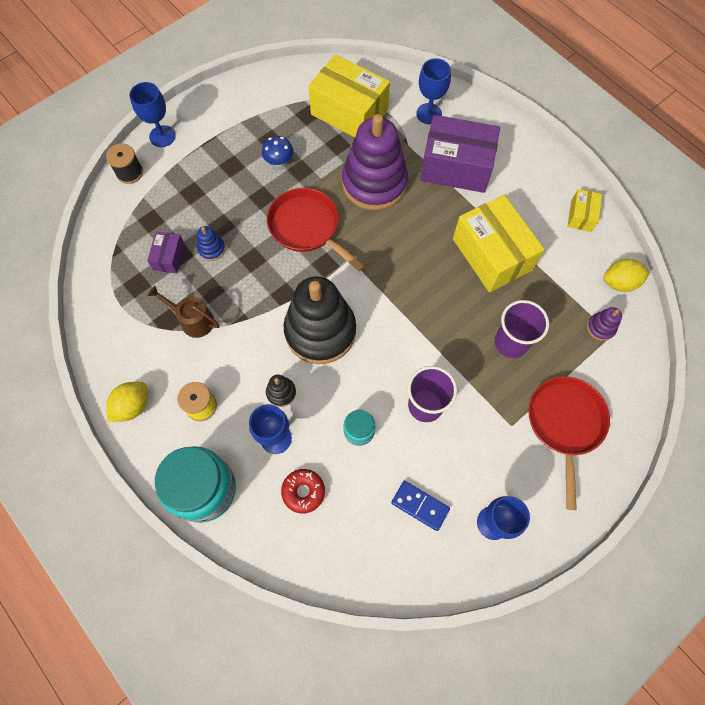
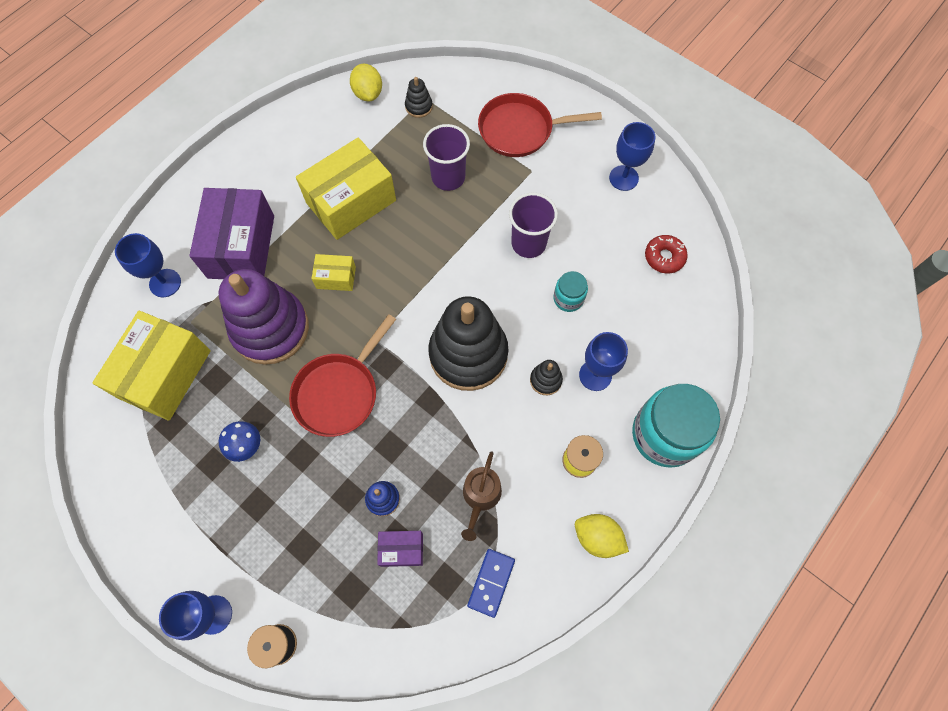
camera: 100 degrees left, 0 degrees up
(303, 492) = (640, 338): red donut -> red donut (664, 257)
(420, 506) = (625, 236): blue domino -> blue domino (491, 582)
(581, 216) = (295, 127): yellow box -> yellow box (336, 277)
(600, 327) = (419, 106): purple stacking toy -> black stacking toy

